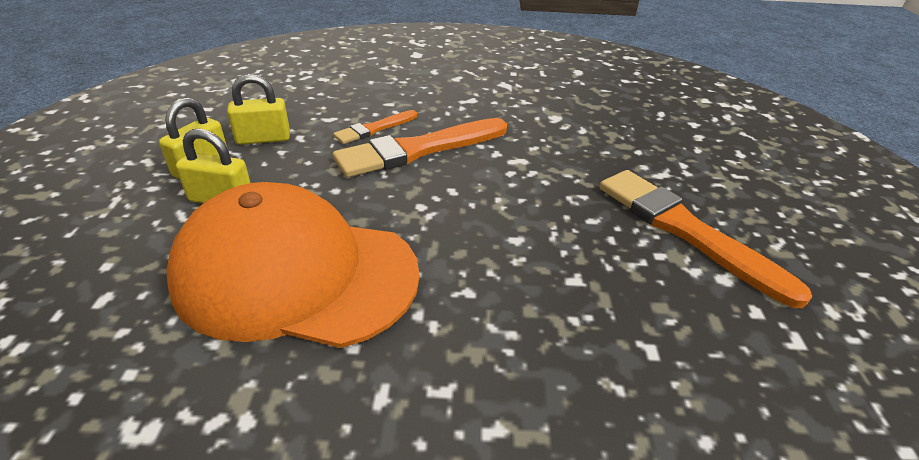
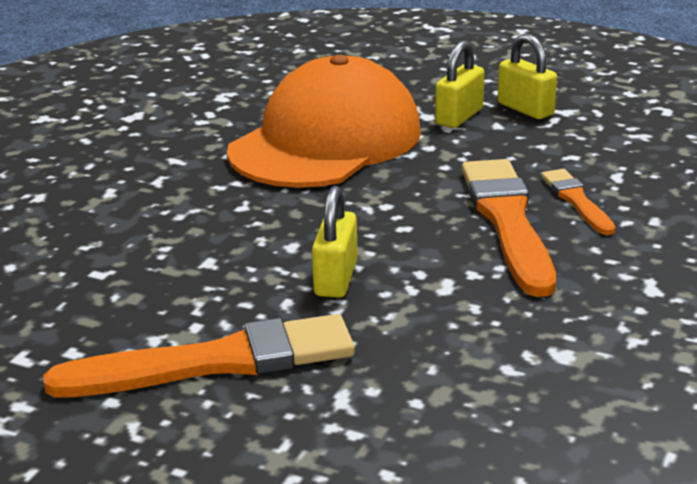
camera: 115 degrees right, 10 degrees down
(263, 139) = (575, 137): yellow padlock -> yellow padlock (336, 278)

